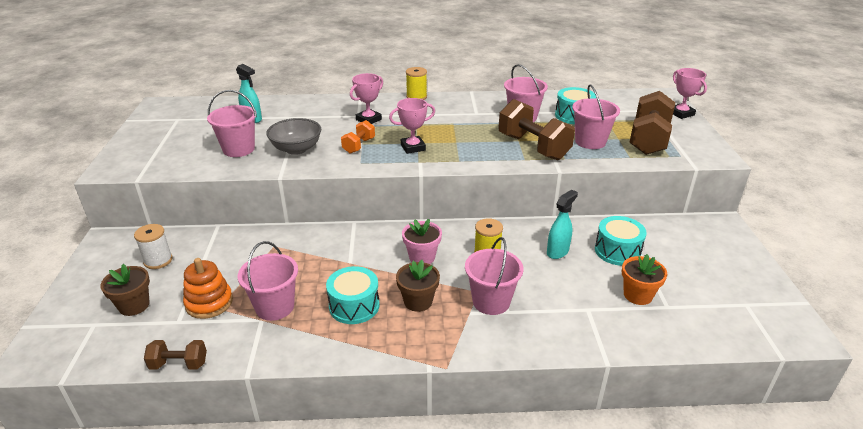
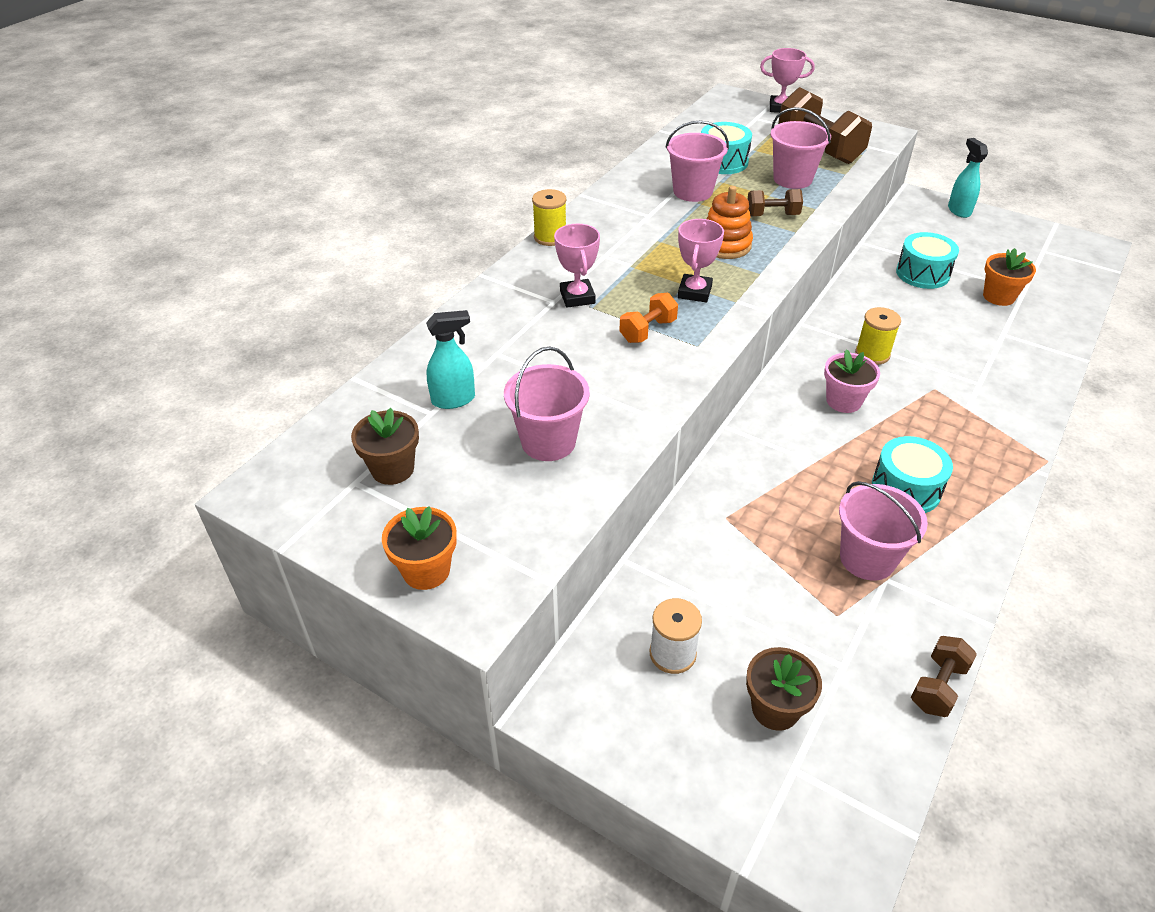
camera: 55 degrees left, 10 degrees up
(129, 151) = (426, 570): none -> orange flower pot
(209, 303) = (819, 621): orange stacking toy -> orange stacking toy (725, 245)
(296, 149) = (604, 386): grey bowl -> none
(359, 146) = (648, 331): orange dumbbell -> orange dumbbell turned 75 degrees clockwise
(418, 301) = (926, 437): brown flower pot -> brown flower pot (392, 469)
(491, 301) = (957, 386): pink bucket -> none
(533, 147) = (772, 215): brown dumbbell -> brown dumbbell, size x0.52
(557, 252) = (899, 308): turquoise spray bottle -> turquoise spray bottle (959, 210)

